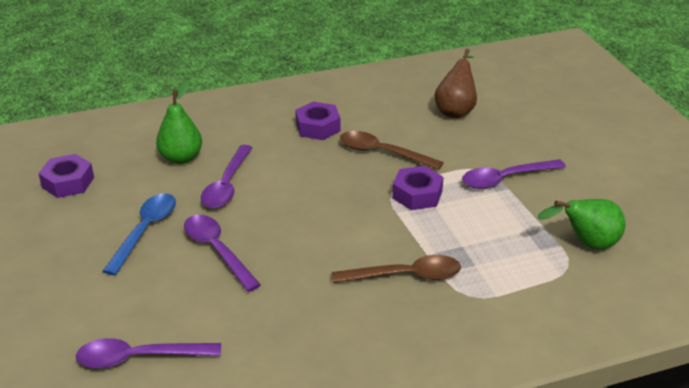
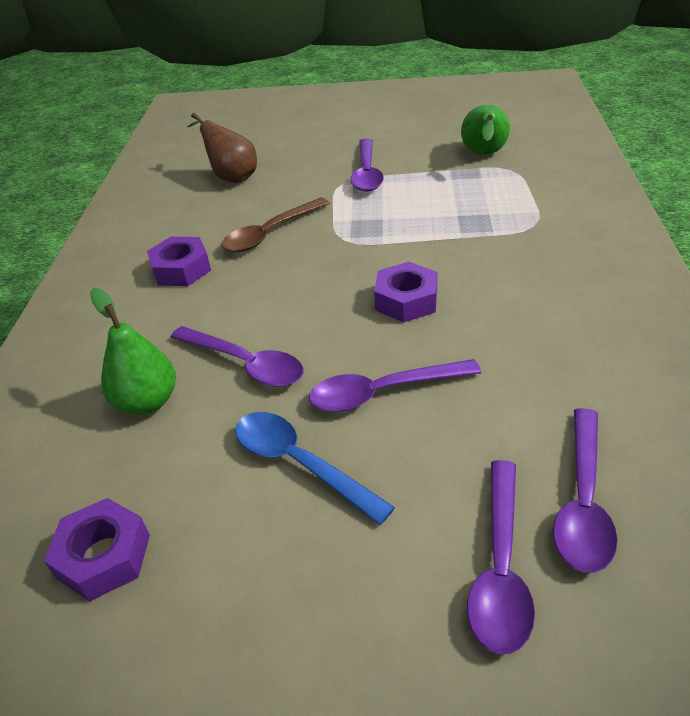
camera: 65 degrees left, 5 degrees up
(82, 327) = (500, 568): none -> purple spoon
(406, 276) = (491, 255): brown spoon -> none
(417, 194) = (360, 225): purple nut -> purple nut (406, 300)

